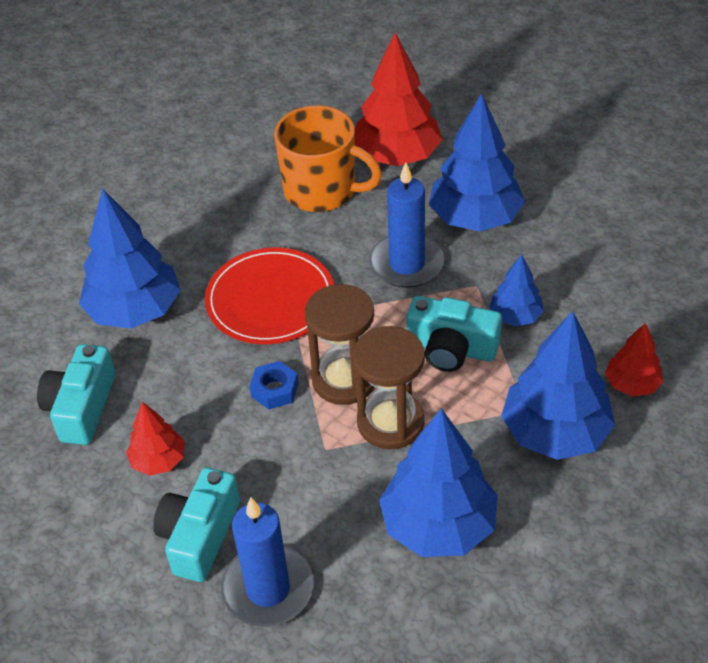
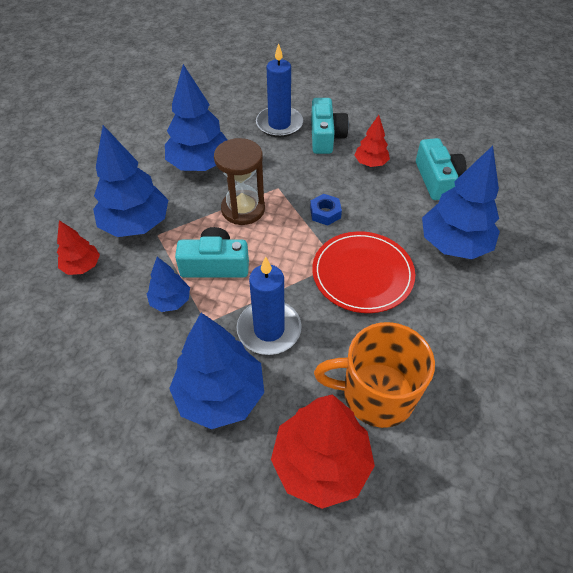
camera: 160 degrees right, 5 degrees up
(344, 379) = (283, 228): brown hourglass -> none

